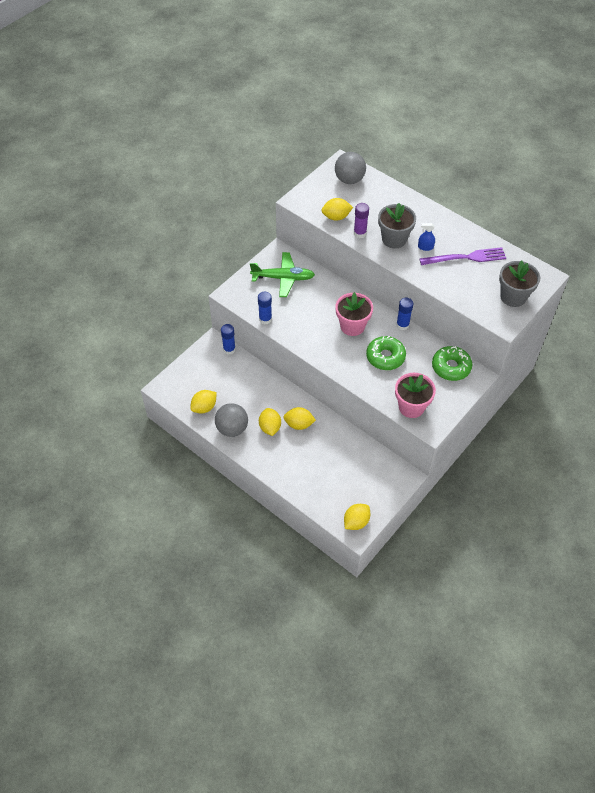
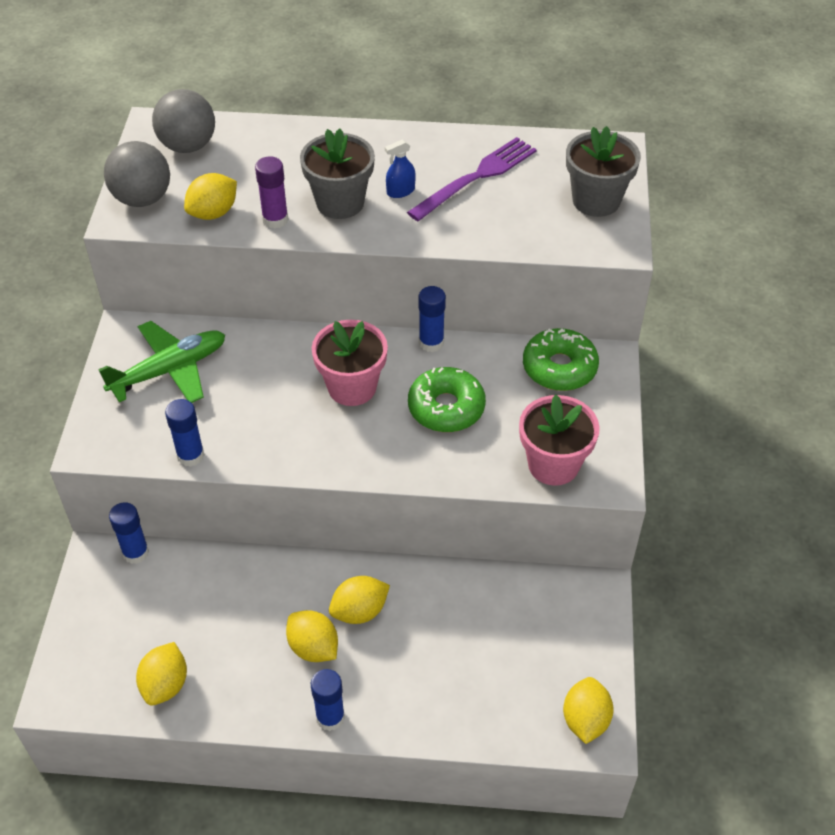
camera: 35 degrees left, 5 degrees down
(232, 428) = (247, 691): grey ball -> grey ball (142, 199)
(256, 457) = (330, 717): none -> blue glue stick

